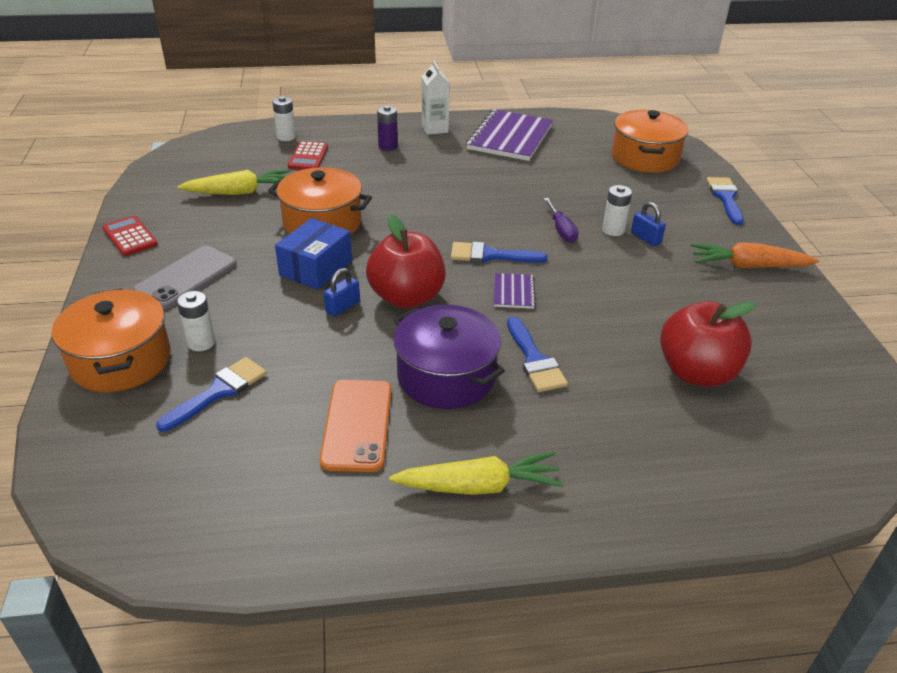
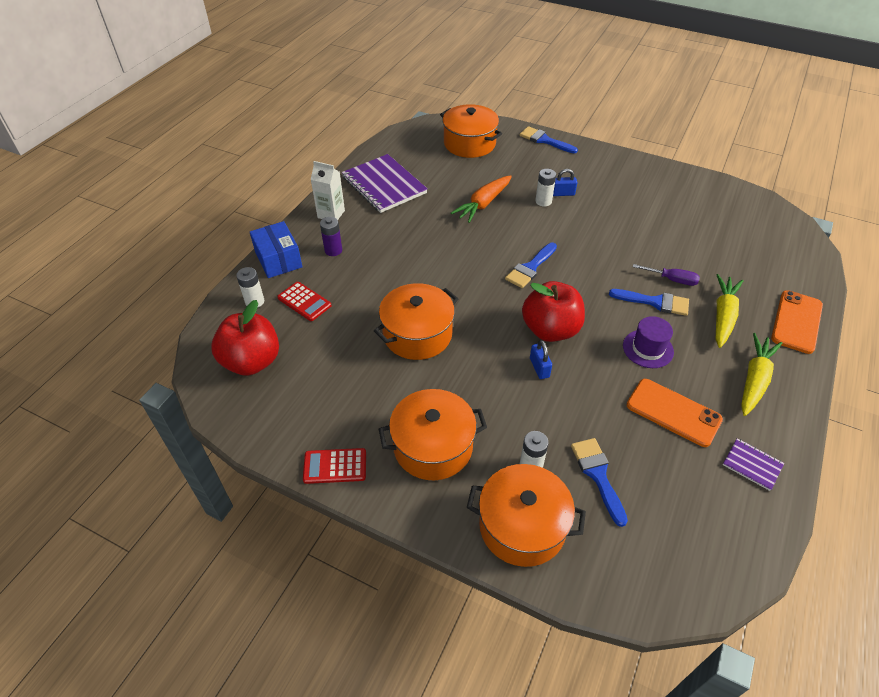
camera: 55 degrees left, 10 degrees up
(186, 277) = (433, 446): grey phone -> orange pot
(240, 192) = (324, 366): yellow carrot -> yellow carrot (723, 316)
(316, 268) = (478, 362): blue box -> blue box (278, 259)
(446, 376) = (648, 349): purple pot -> purple hat
(513, 292) = (580, 277): purple notebook -> purple notebook (752, 465)
(561, 230) = (525, 222): purple screwdriver -> purple screwdriver (672, 280)
(642, 505) = (796, 322): none -> orange phone
(696, 372) = (703, 245): red apple -> red apple (252, 361)
(748, 266) = (620, 172): orange carrot -> orange carrot (483, 204)

